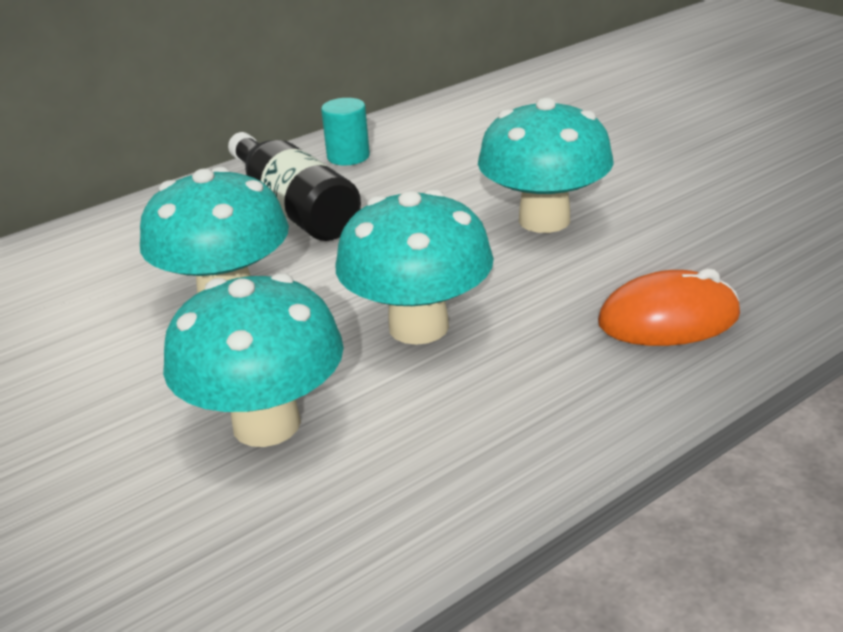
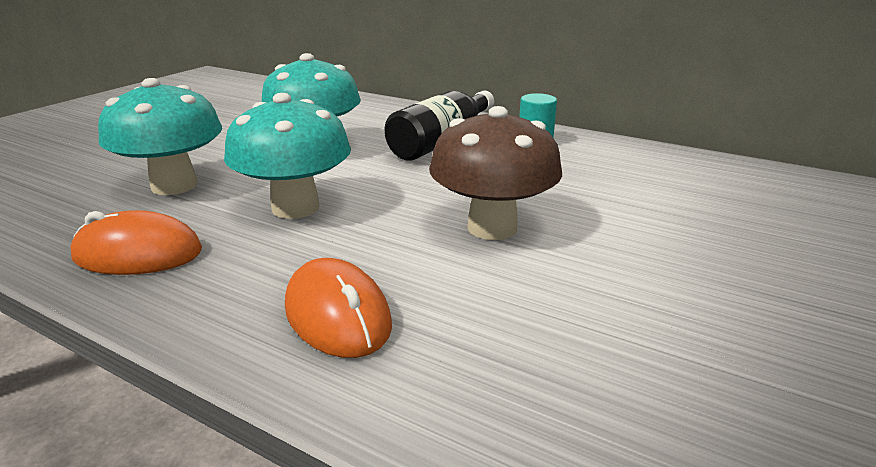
camera: 65 degrees right, 5 degrees down
(476, 447) = (138, 254): none -> orange mouse
(544, 220) = (492, 227): turquoise mushroom -> brown mushroom

